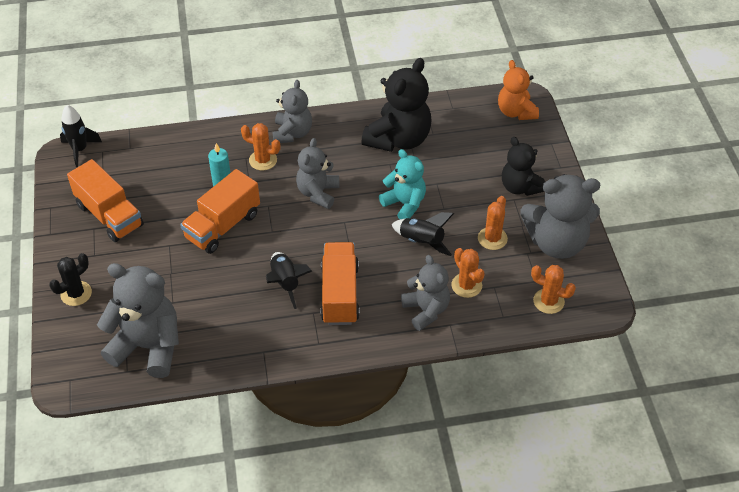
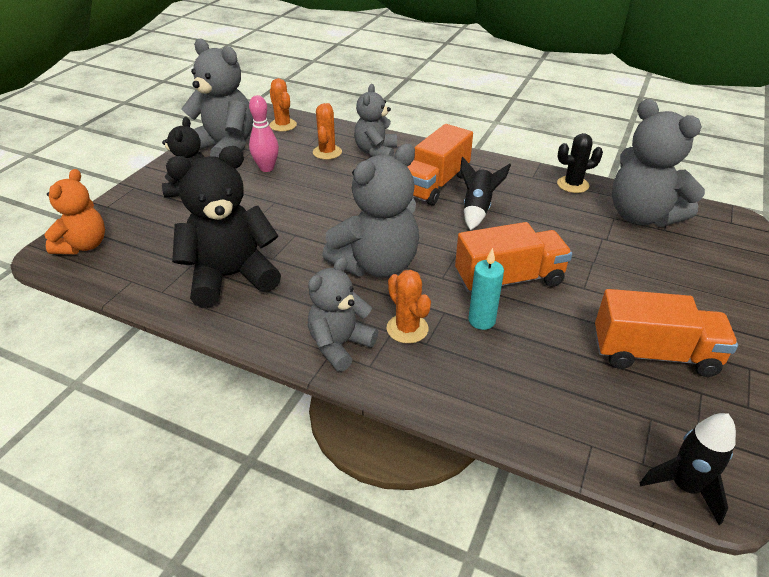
camera: 145 degrees left, 10 degrees down
(76, 293) = (716, 286): black cactus -> black cactus (572, 185)
(109, 215) = (654, 354): orange truck -> orange truck turned 105 degrees clockwise
(318, 193) = (376, 265): grey teddy bear -> grey teddy bear, size x1.58
(404, 204) = (303, 219): turquoise teddy bear -> none
(421, 242) = (325, 188): black rocket -> none
(492, 238) = (267, 168): orange cactus -> pink bowling pin

